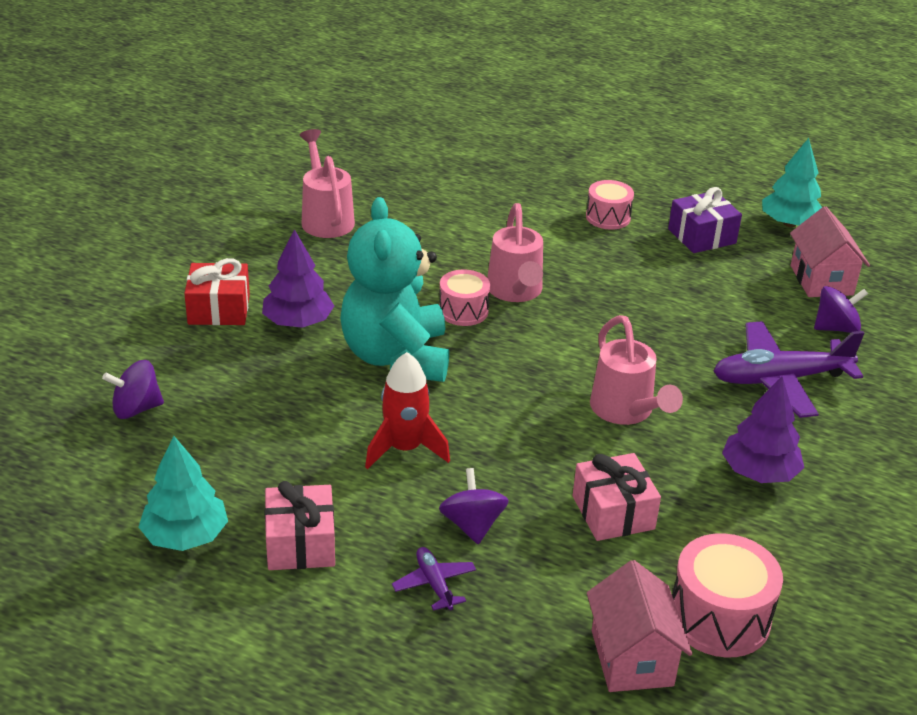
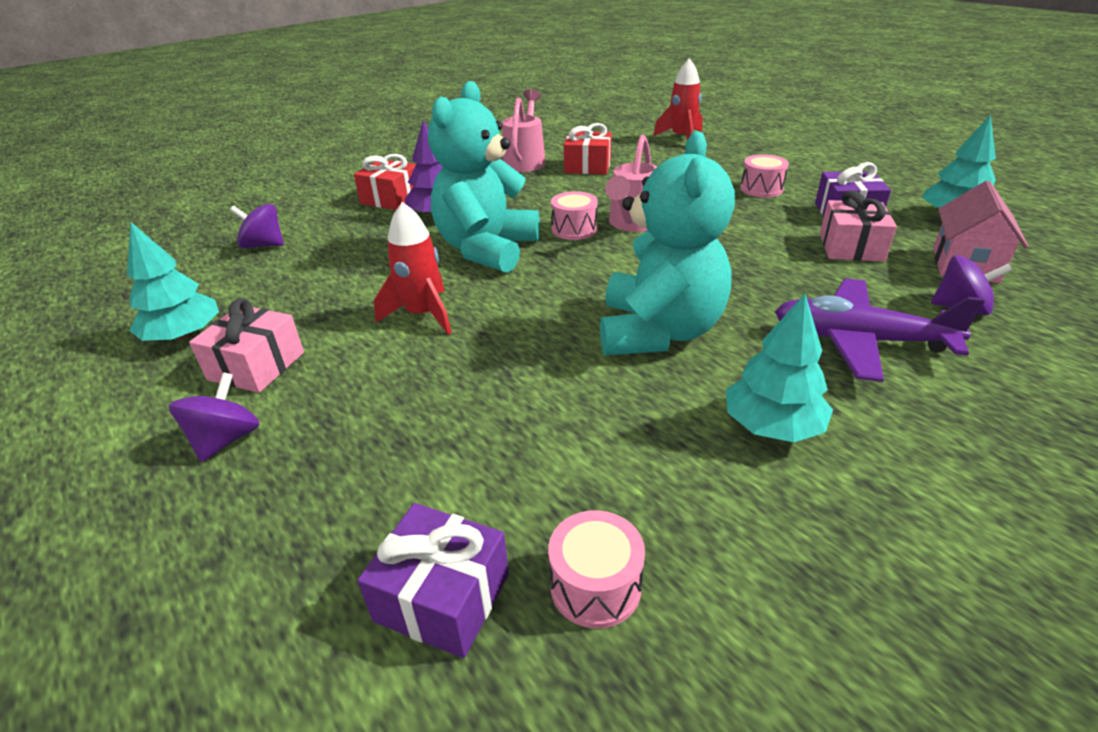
camera: 30 degrees right, 0 degrees up
(405, 215) = (587, 166): none -> red gift
(434, 584) = (323, 436): purple plane -> none
(472, 525) = (414, 392): purple spinning top -> purple spinning top (226, 439)
(477, 150) = (681, 138): none -> red rocket
(613, 512) = (565, 421): pink gift -> pink gift (851, 247)
(626, 411) = (659, 332): pink watering can -> turquoise teddy bear
(632, 658) = (442, 597): pink house -> purple gift
(719, 617) = (595, 586): pink drum -> pink drum, size x0.64
(759, 472) = (772, 426): purple tree -> turquoise tree

